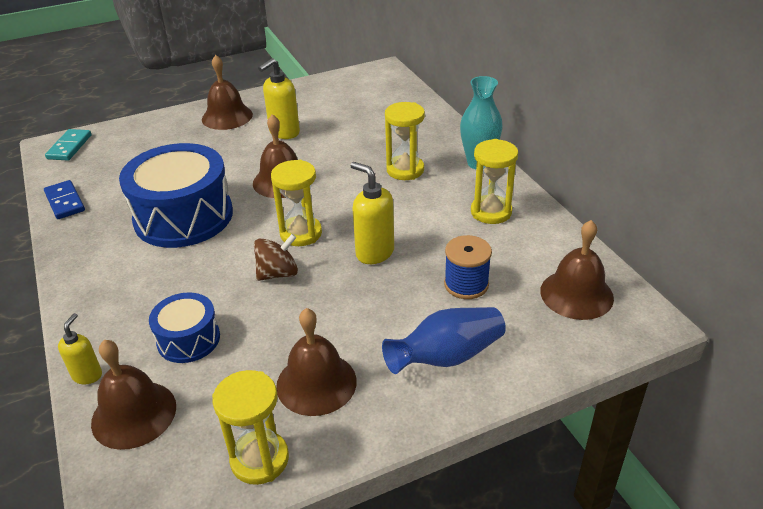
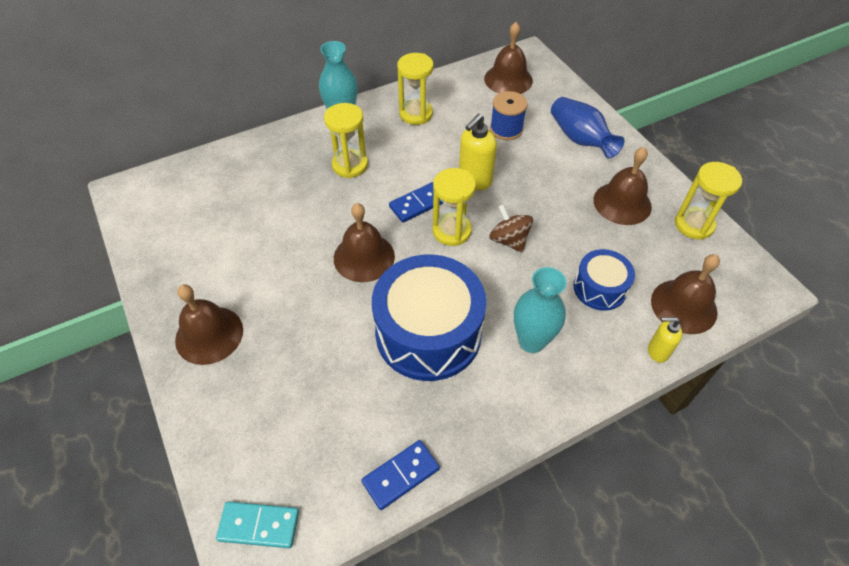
camera: 95 degrees left, 15 degrees up
(146, 279) = (531, 341): none -> turquoise vase
(284, 133) = (262, 268): yellow soap dispenser -> none
(343, 212) = (418, 204): none -> blue domino

